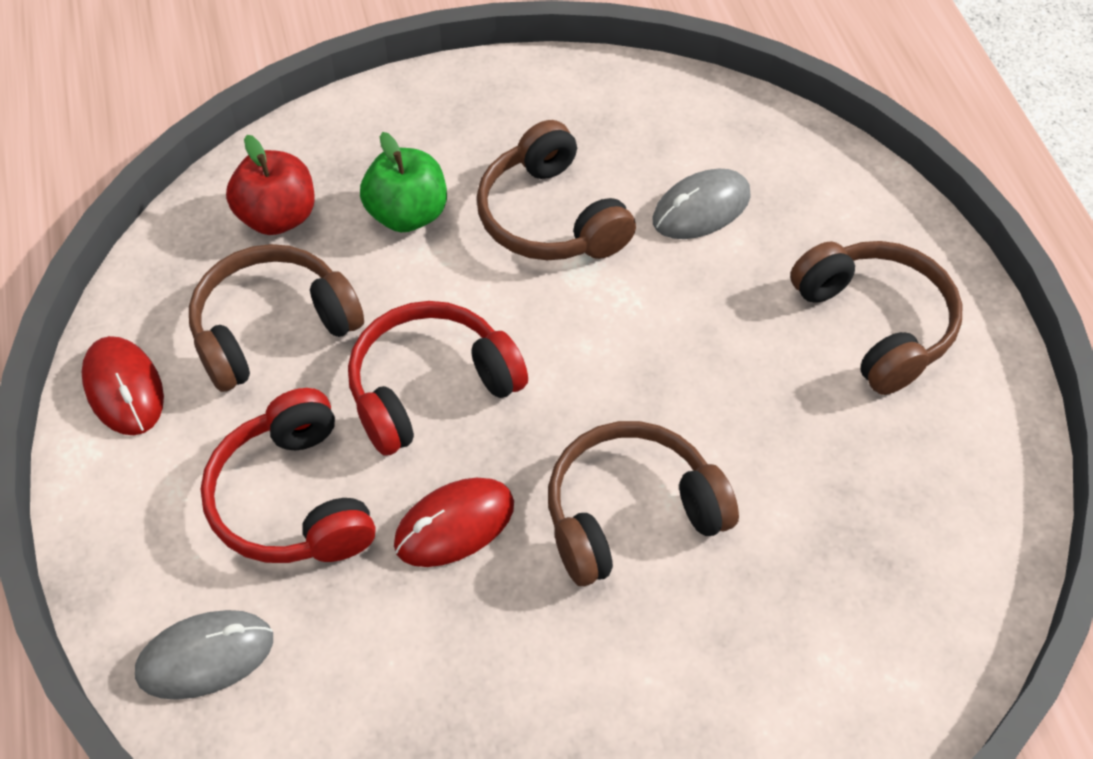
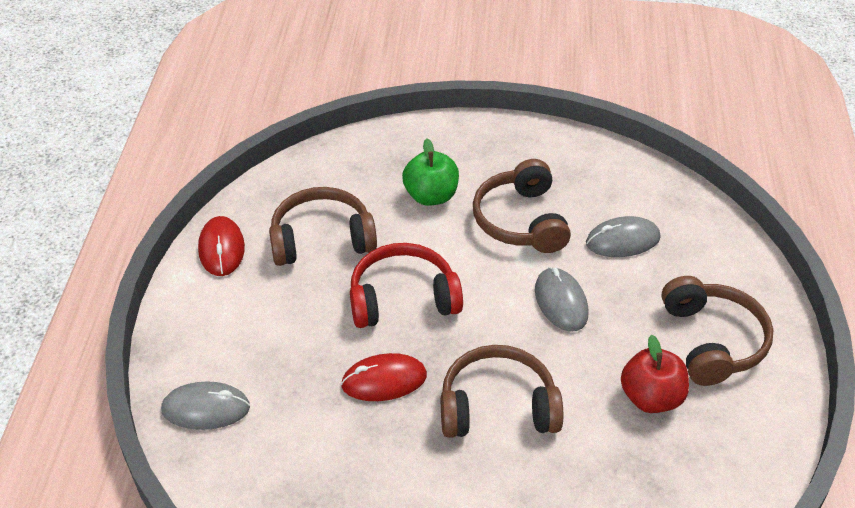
camera: 20 degrees right, 10 degrees down
(278, 217) = (351, 178): red apple -> red apple (651, 398)
(293, 500) = (293, 338): red headphones -> none
(654, 326) = (561, 302): none -> grey mouse

